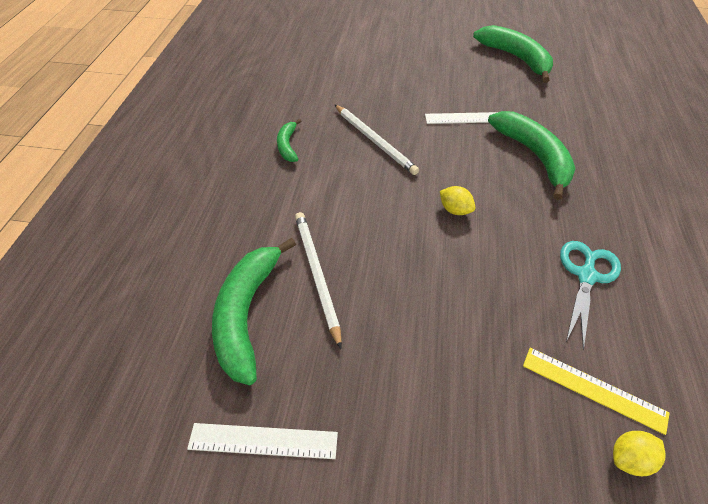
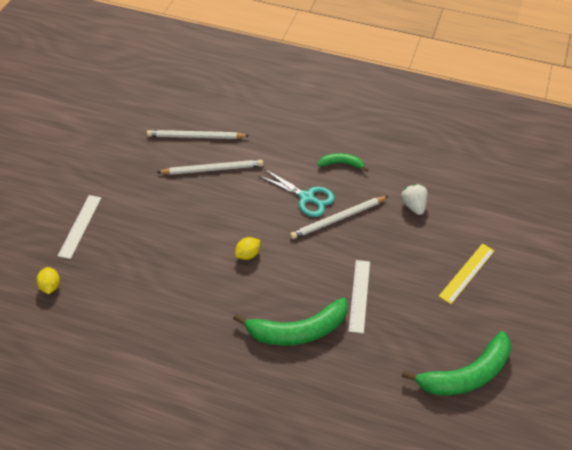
camera: 100 degrees right, 0 degrees up
(247, 313) = (195, 136): green banana -> white pencil
(263, 441) = (121, 140): white ruler -> white ruler (80, 226)
(341, 91) = (413, 206): none -> white strawberry
(586, 276) = (165, 316): turquoise scissors -> turquoise scissors (306, 197)
(593, 388) = (91, 286): yellow ruler -> yellow ruler (467, 273)

